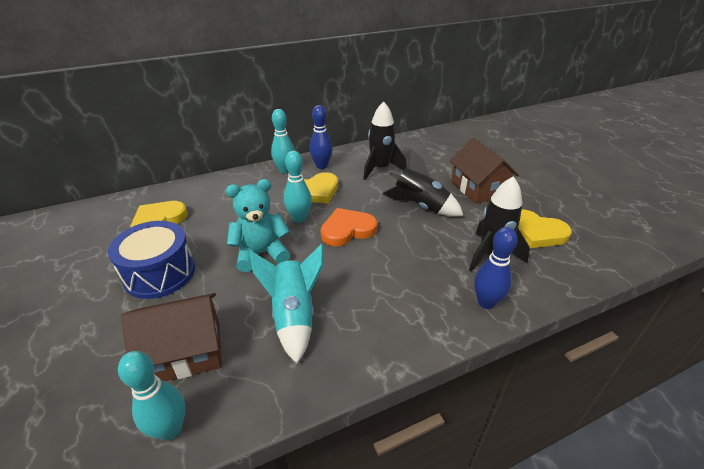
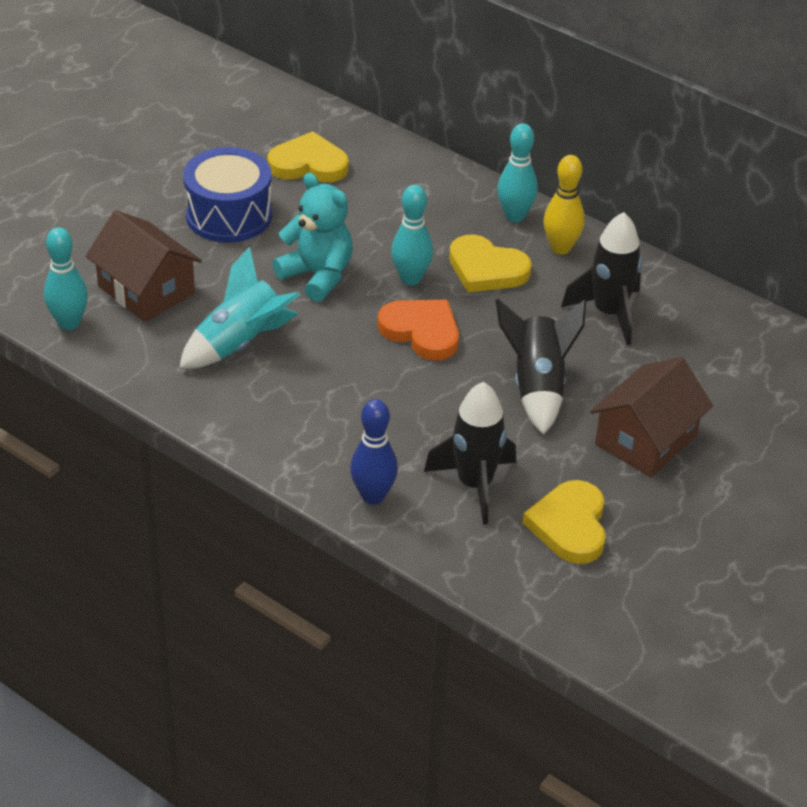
camera: 60 degrees right, 5 degrees up
(321, 166) = (560, 248): blue bowling pin -> yellow bowling pin

